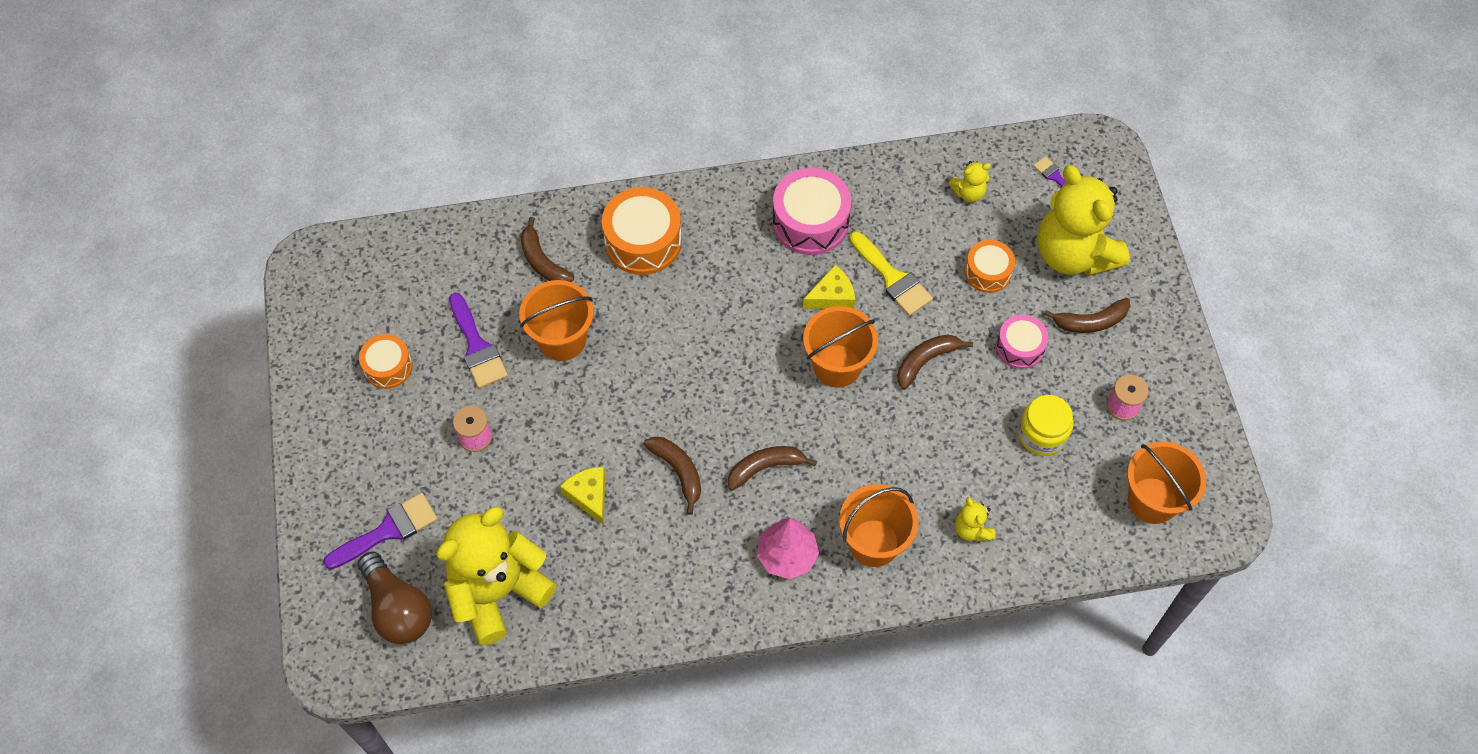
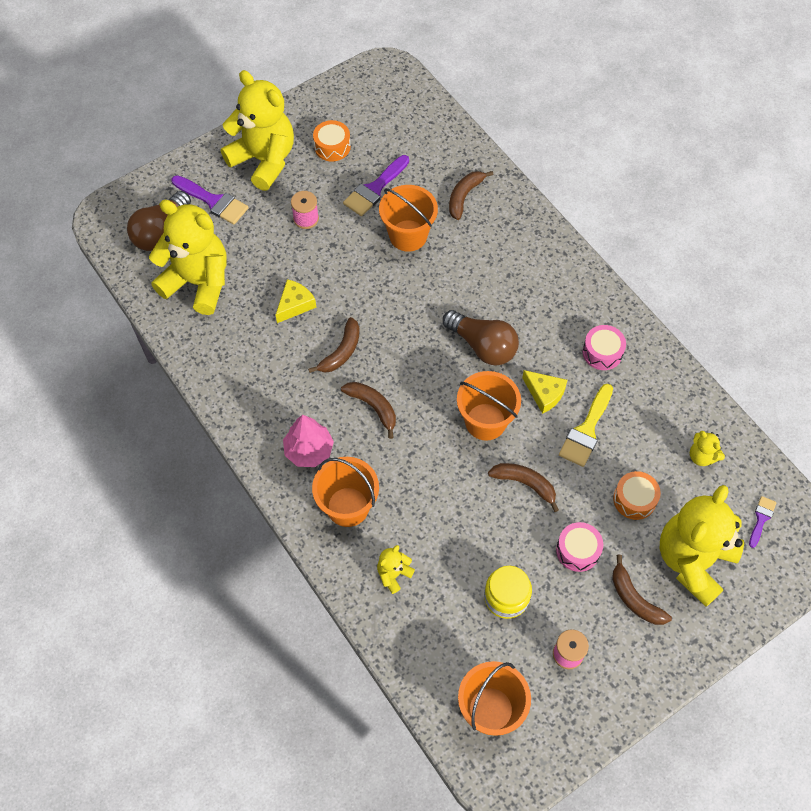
camera: 65 degrees right, 0 degrees up
(361, 449) = (264, 160): none -> yellow teddy bear
(643, 241) = (517, 250): orange drum -> none
(745, 328) = (482, 346): none -> brown light bulb
(810, 222) = (602, 352): pink drum -> pink drum, size x0.60

